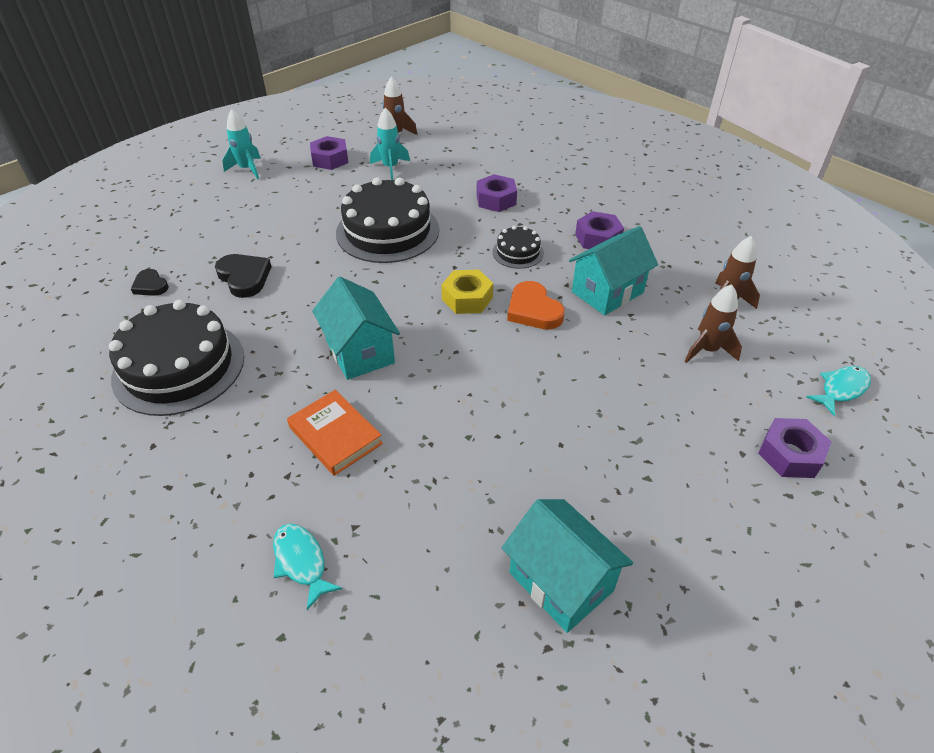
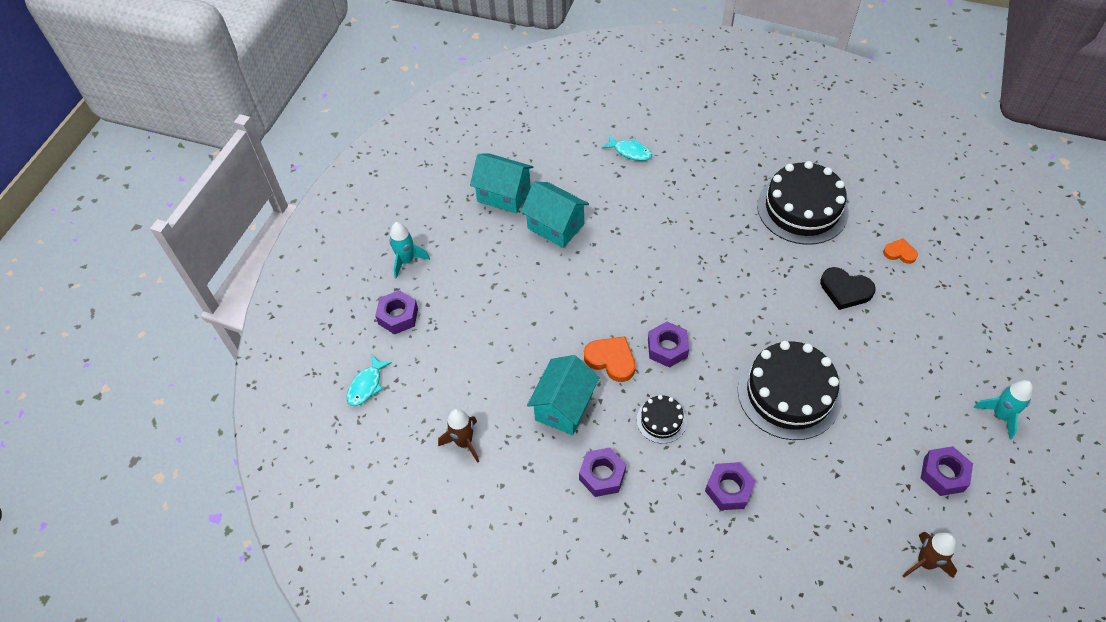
camera: 155 degrees right, 10 degrees up
(150, 285) = (899, 253): black heart -> orange heart
(335, 435) = (668, 211): orange book -> none
(360, 352) = (704, 268): turquoise house -> turquoise house (555, 226)
(390, 168) = (871, 491): turquoise rocket -> turquoise rocket (407, 261)
(467, 298) = (667, 348): yellow nut -> purple nut
(707, 350) = (467, 380): brown rocket -> none

